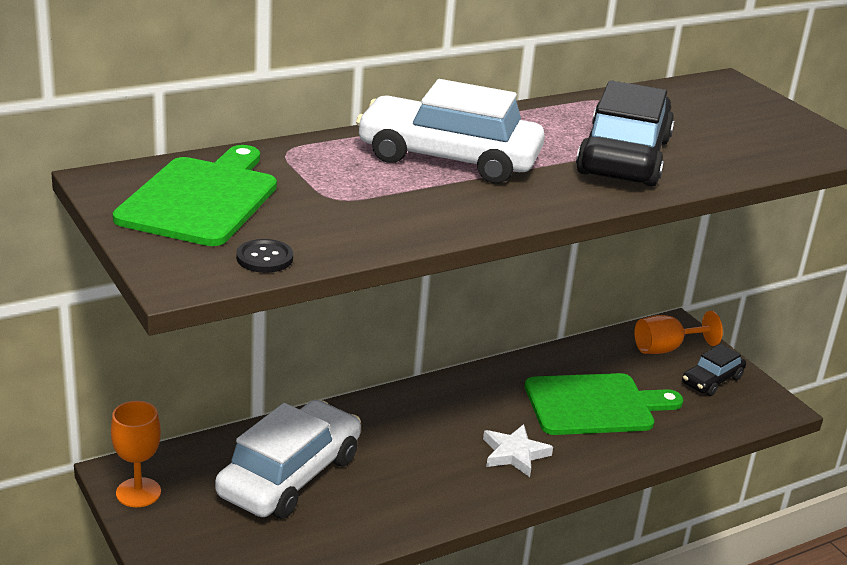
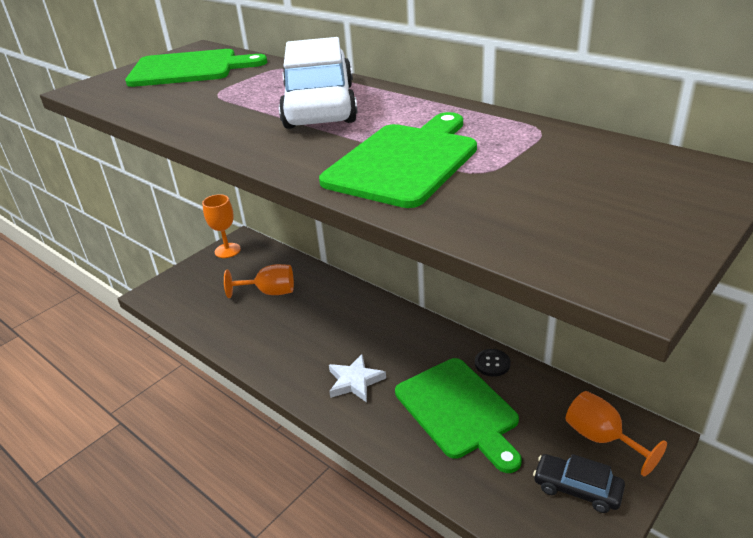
camera: 75 degrees right, 5 degrees up
(264, 258) = (116, 98): black button -> black button (492, 363)
(290, 476) = (269, 292): white car -> orange goblet
(624, 157) = (405, 162): black car -> green cutting board

